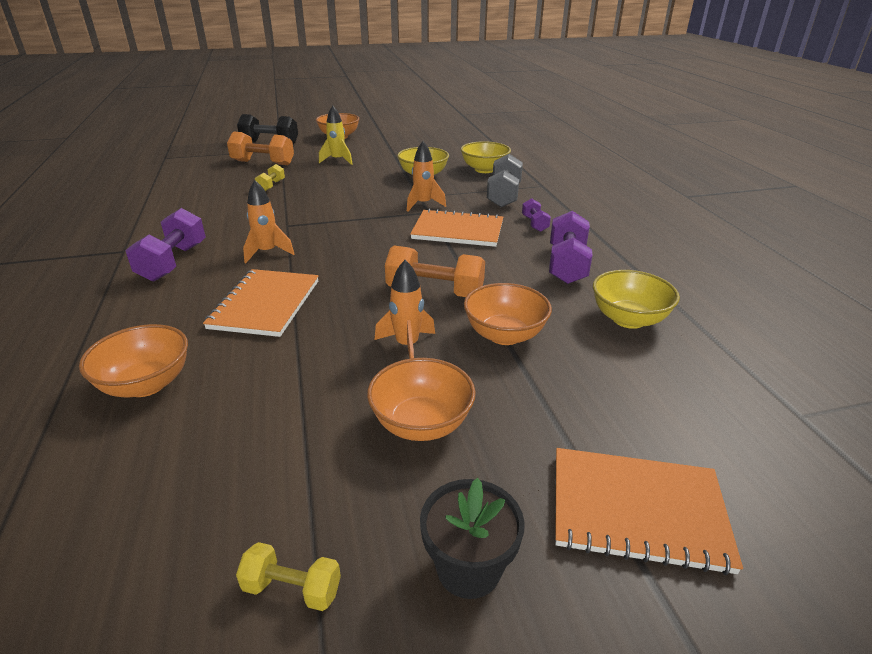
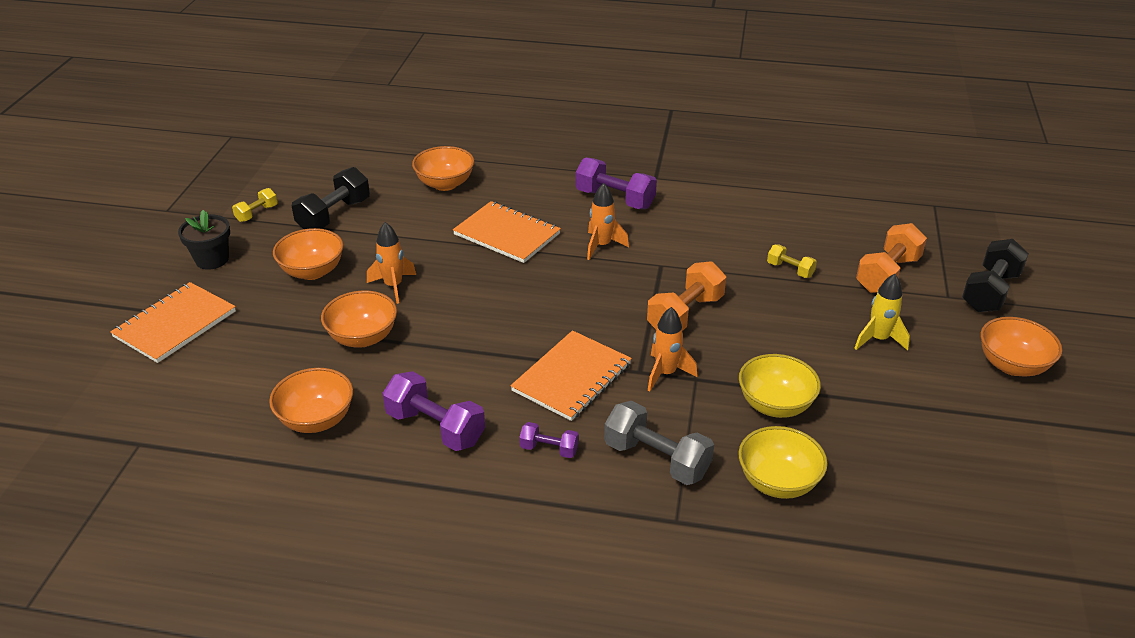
camera: 115 degrees right, 5 degrees up
(266, 467) = (334, 215): none -> black dumbbell
(435, 292) = (456, 321): orange dumbbell -> orange dumbbell (685, 314)
(628, 319) = (316, 420): yellow bowl -> orange bowl

